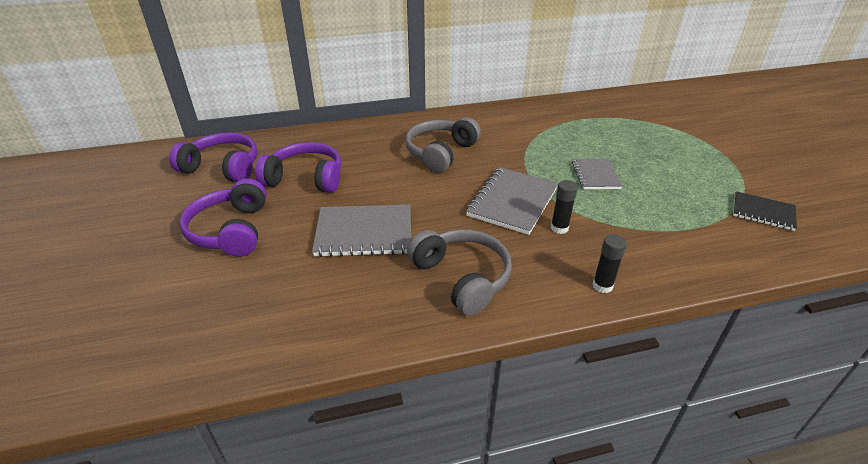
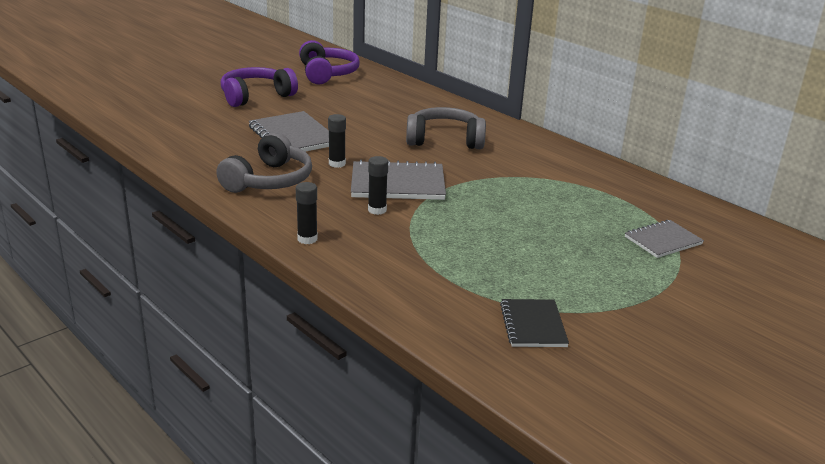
camera: 60 degrees right, 10 degrees down
(305, 178) = (343, 101): purple headphones -> none
(450, 223) = (337, 164): none -> black glue stick
(595, 175) = (495, 217): grey notebook -> grey notebook (663, 241)

